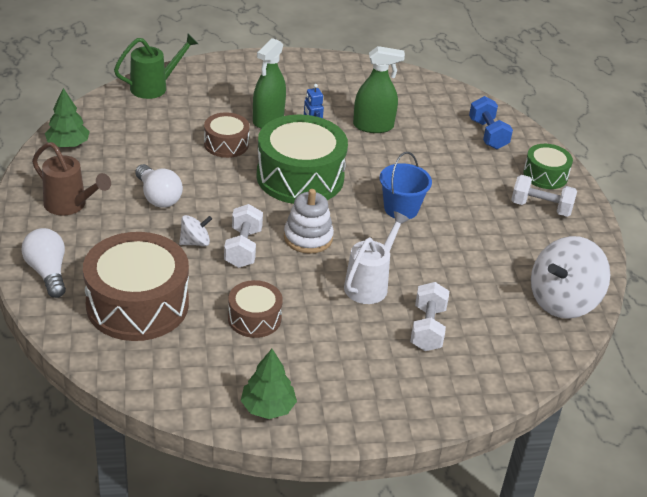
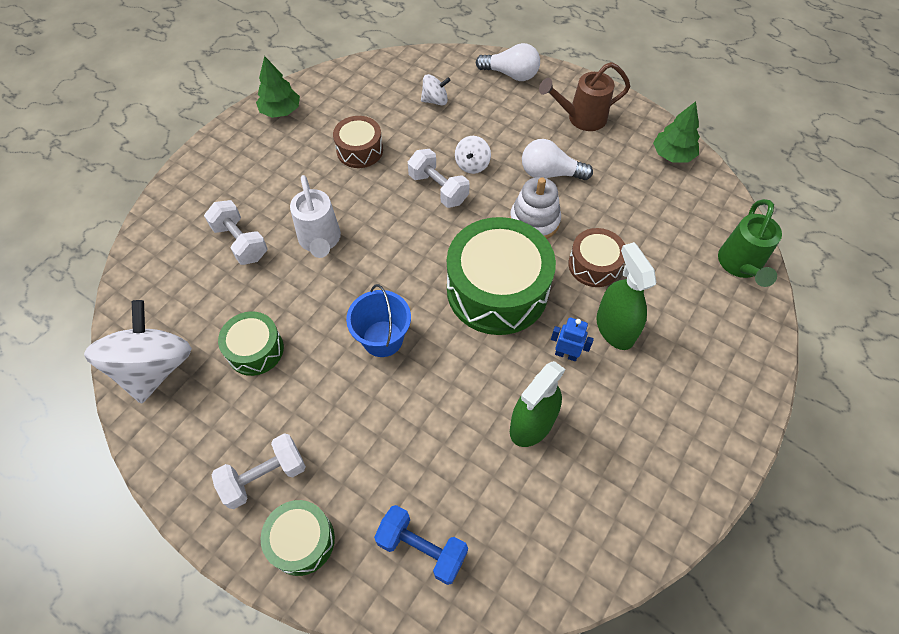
camera: 135 degrees right, 20 degrees up
(137, 304) = (435, 100): brown drum -> white spinning top
(308, 237) = (411, 238): white stacking toy -> white stacking toy (534, 221)
(486, 261) = (255, 350): none -> green drum

